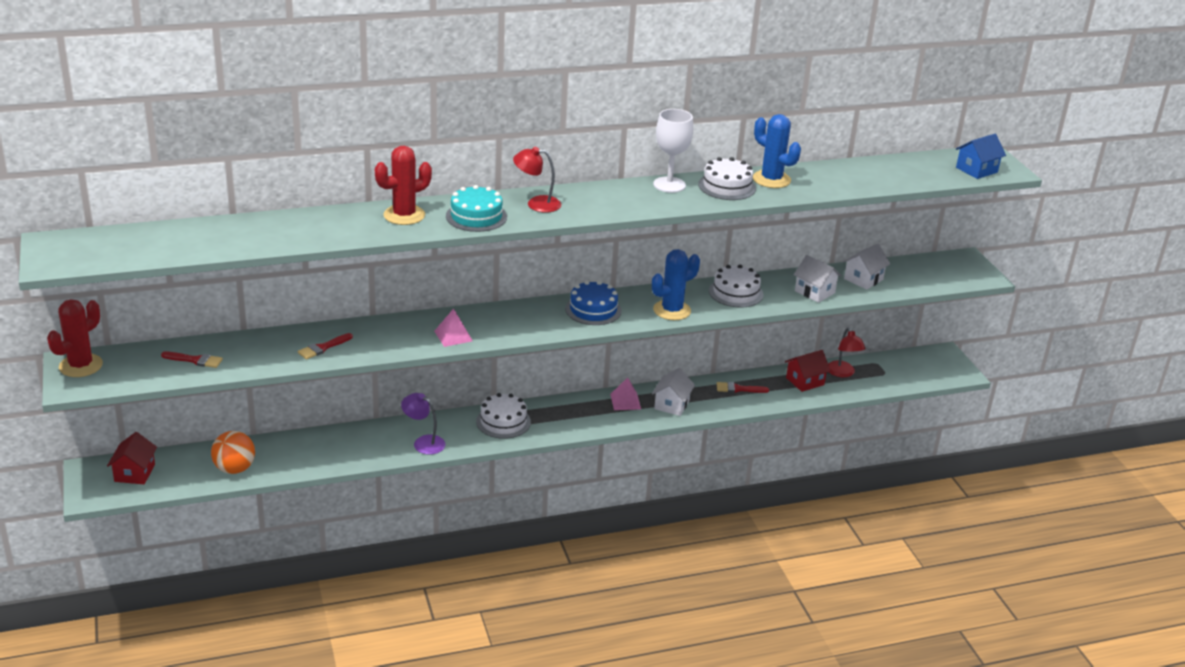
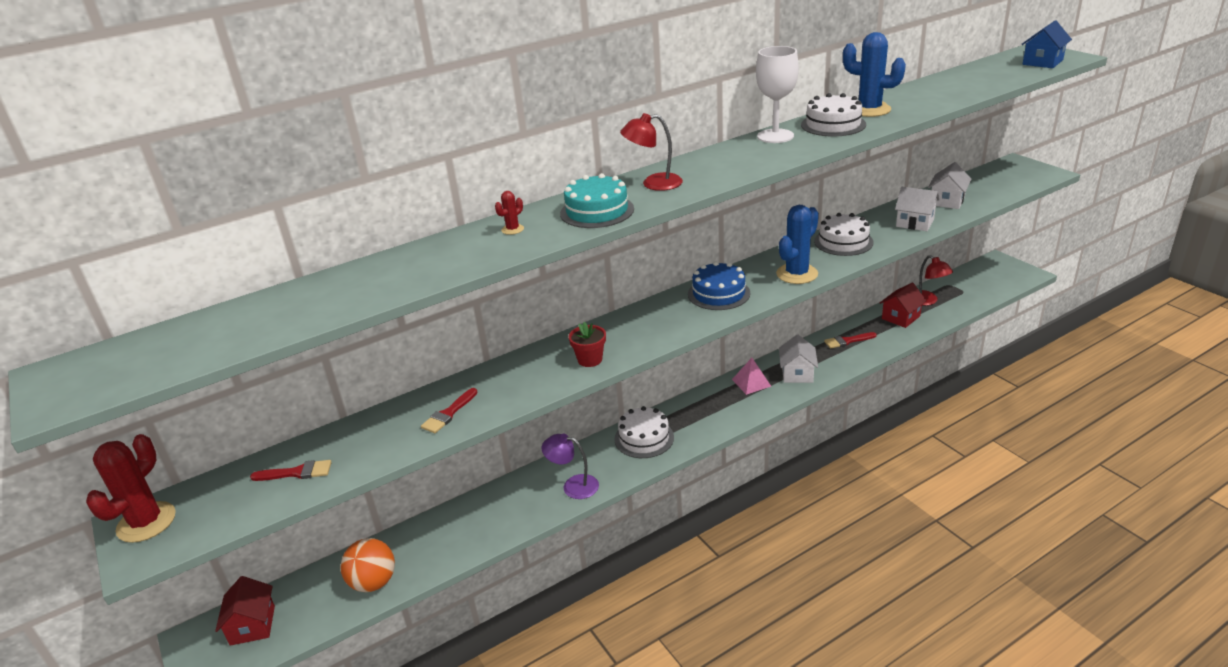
camera: 10 degrees left, 0 degrees up
(404, 215) = (512, 229): red cactus -> red cactus, size x0.44
(453, 336) = (590, 360): pink pyramid -> red flower pot

